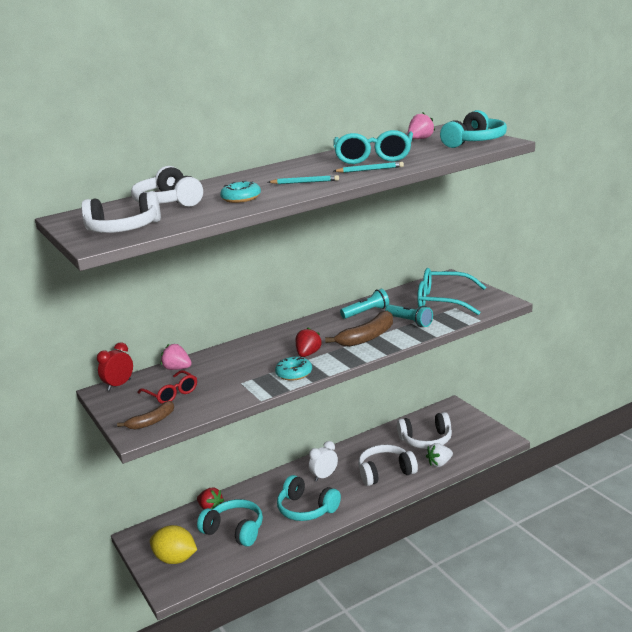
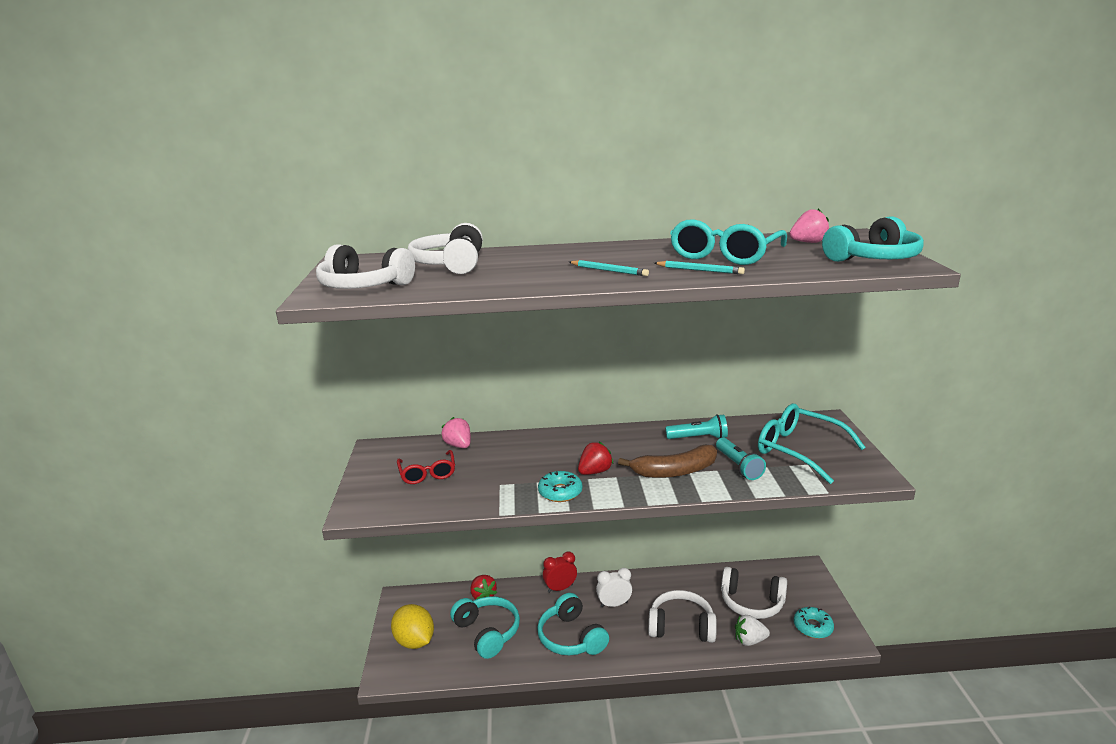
camera: 25 degrees right, 0 degrees up
(119, 385) = (394, 446): red clock -> red clock (560, 588)
(151, 421) = (381, 501): brown banana -> none
(241, 198) = (519, 275): turquoise donut -> turquoise donut (812, 627)

